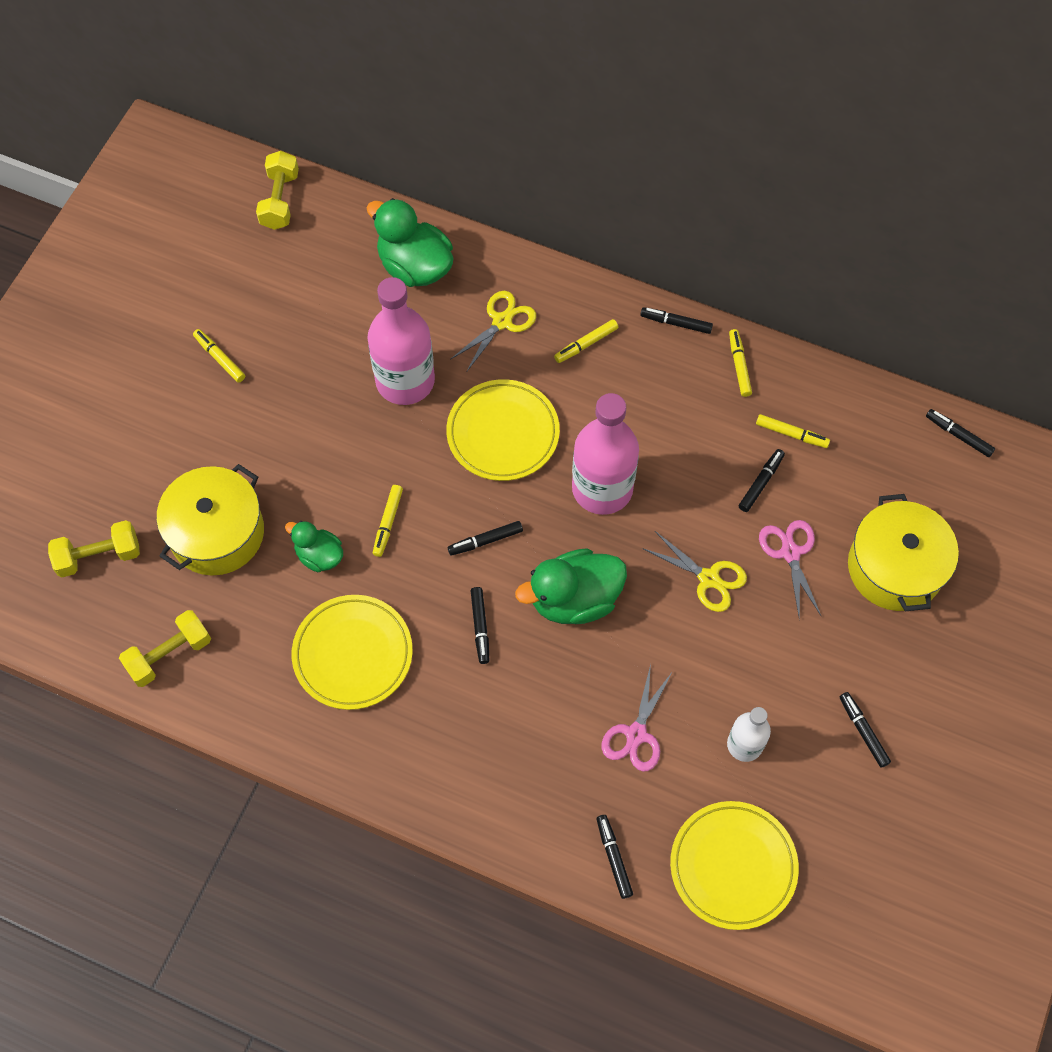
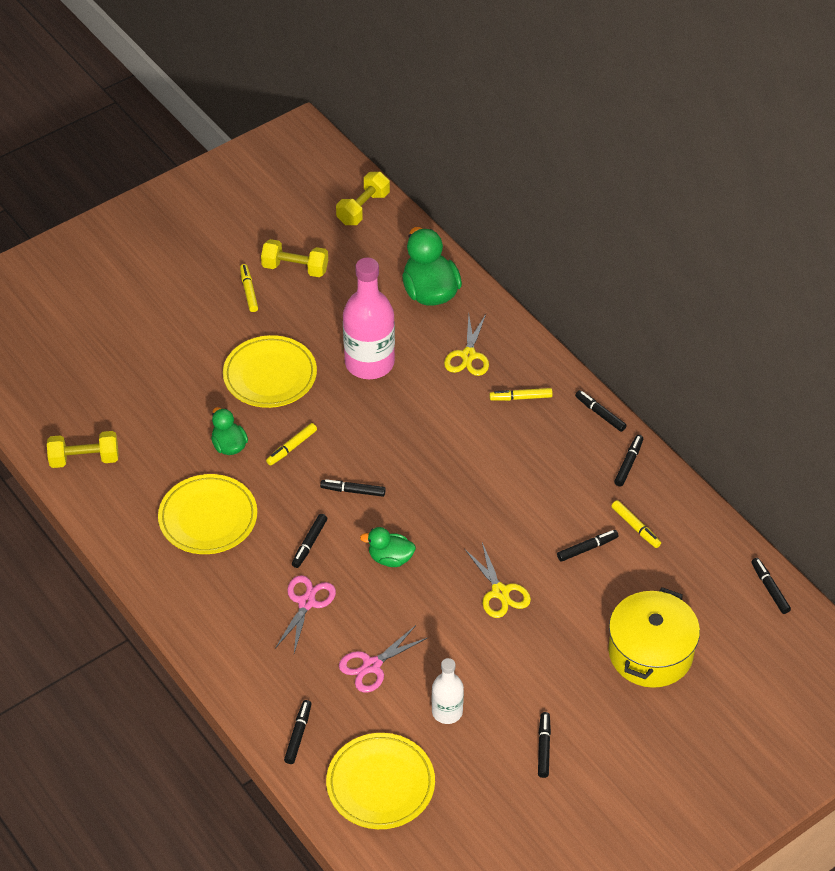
camera: 30 degrees right, 15 degrees down
(99, 556) = (80, 377): yellow dumbbell -> yellow dumbbell (295, 268)
(217, 533) = (169, 399): yellow pot -> none
(502, 321) = (468, 355): yellow scissors -> yellow scissors turned 120 degrees clockwise
(503, 433) = (416, 428): yellow plate -> yellow plate (270, 375)
(574, 599) = (390, 558): green duck -> green duck, size x0.58
(602, 488) = (463, 497): pink bottle -> none
(739, 366) = (628, 464): yellow marker -> black marker
(790, 553) = (575, 605): pink scissors -> pink scissors (306, 602)

